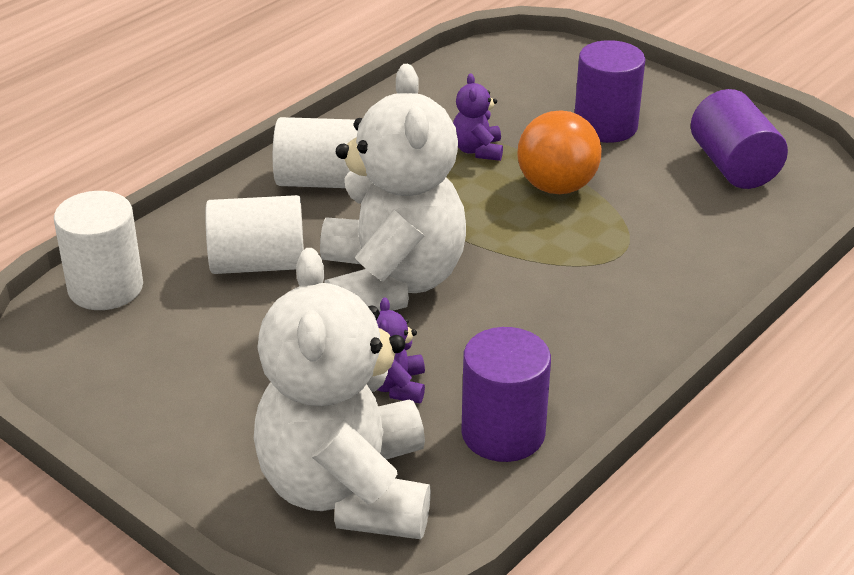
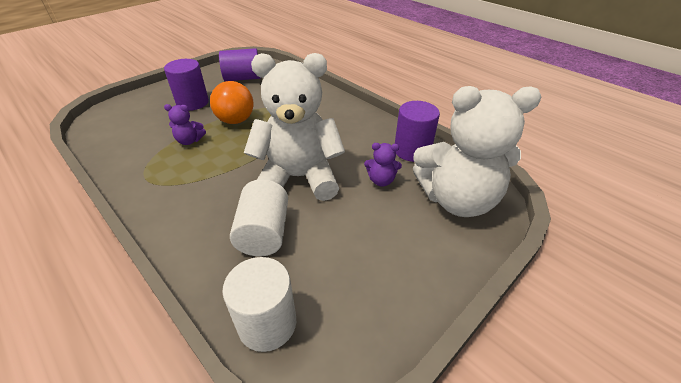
camera: 85 degrees left, 5 degrees up
(321, 181) = (186, 201): white cylinder -> none

